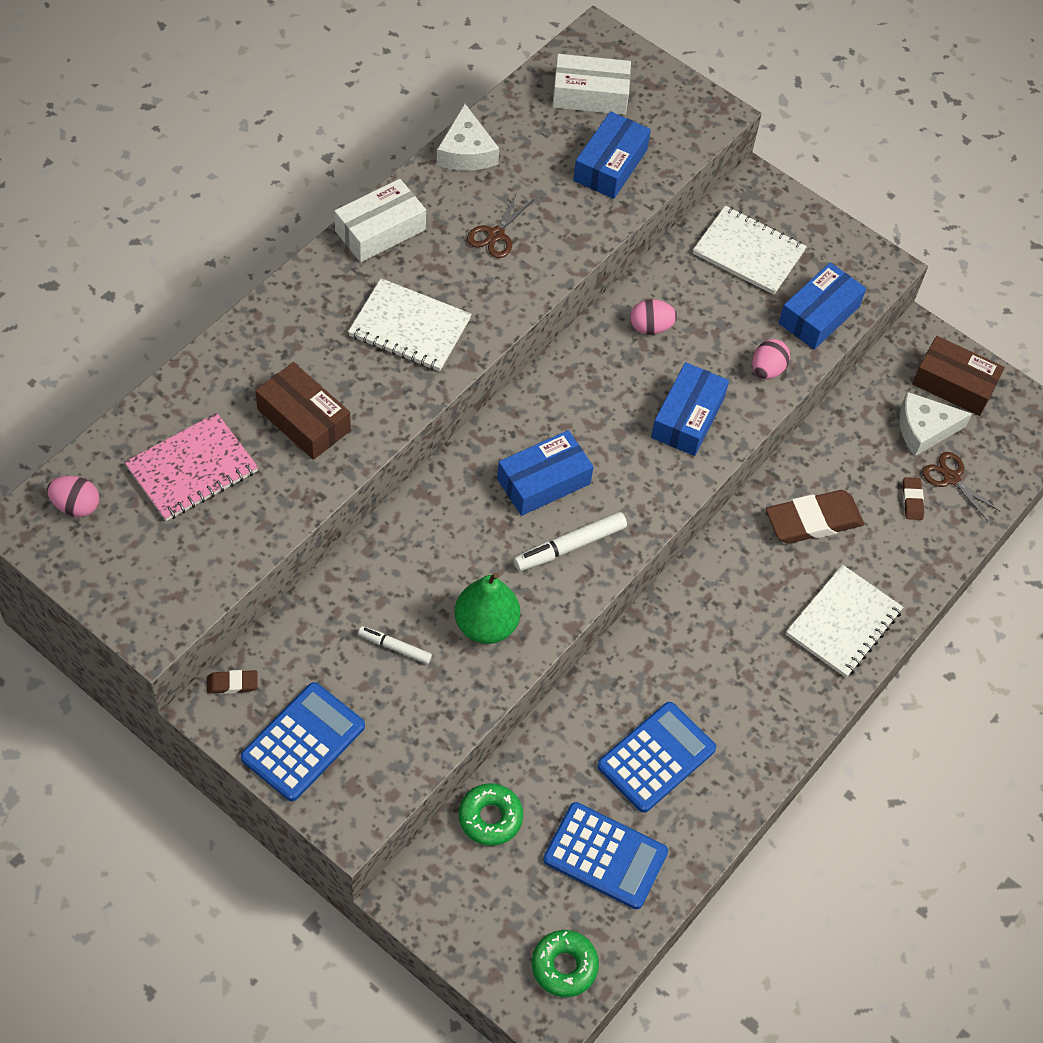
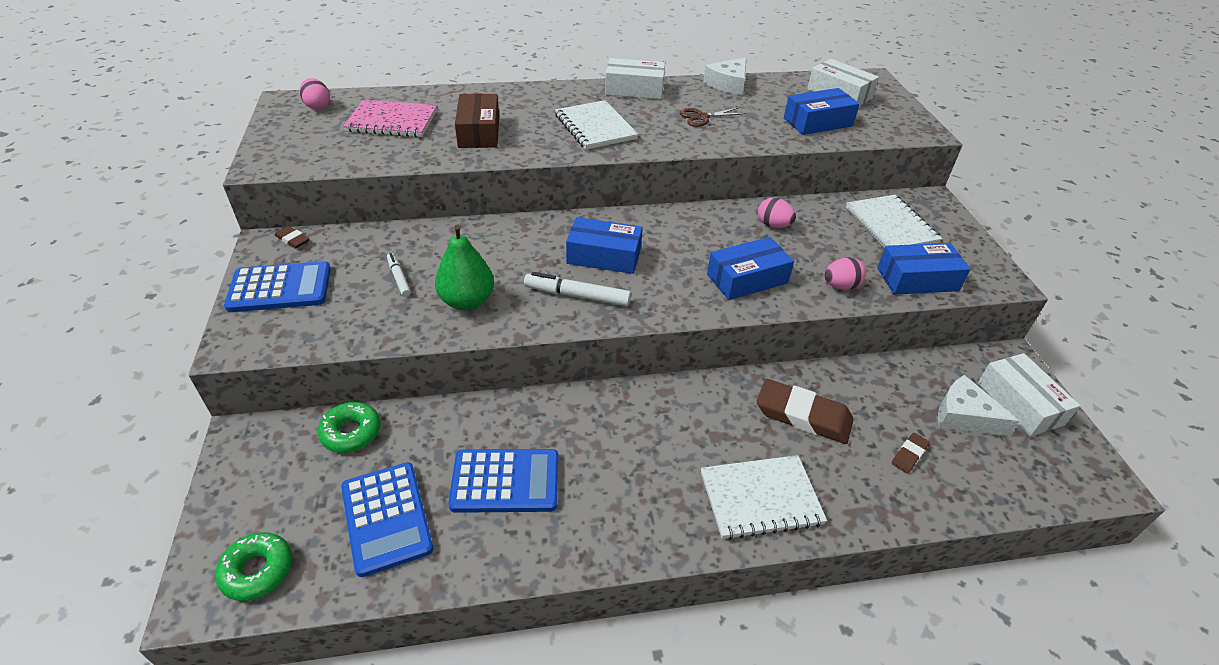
camera: 45 degrees right, 15 degrees down
(951, 478) = (963, 462): brown scissors -> none
(954, 384) = (1020, 403): brown box -> white box

